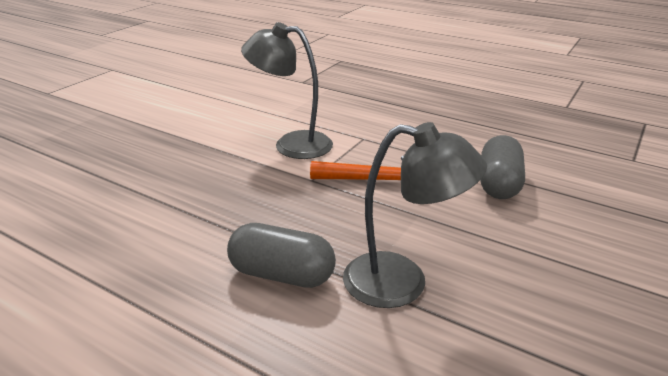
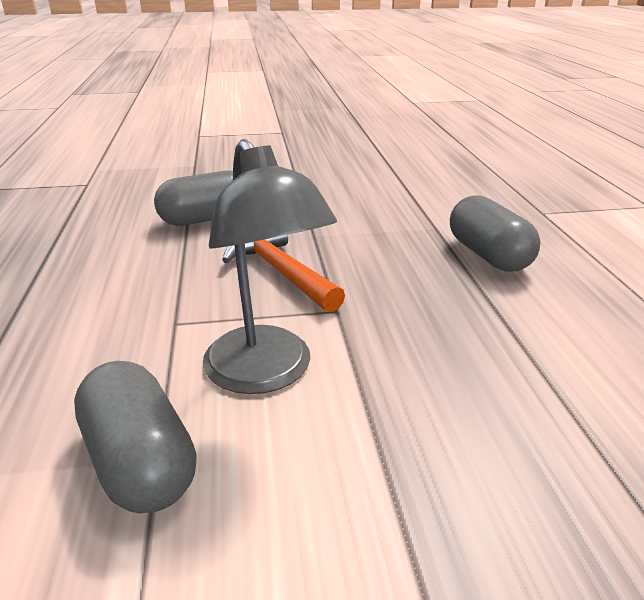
camera: 130 degrees left, 0 degrees up
(284, 113) = (140, 461): none -> grey capsule
(402, 282) = (408, 215): grey lamp -> none

